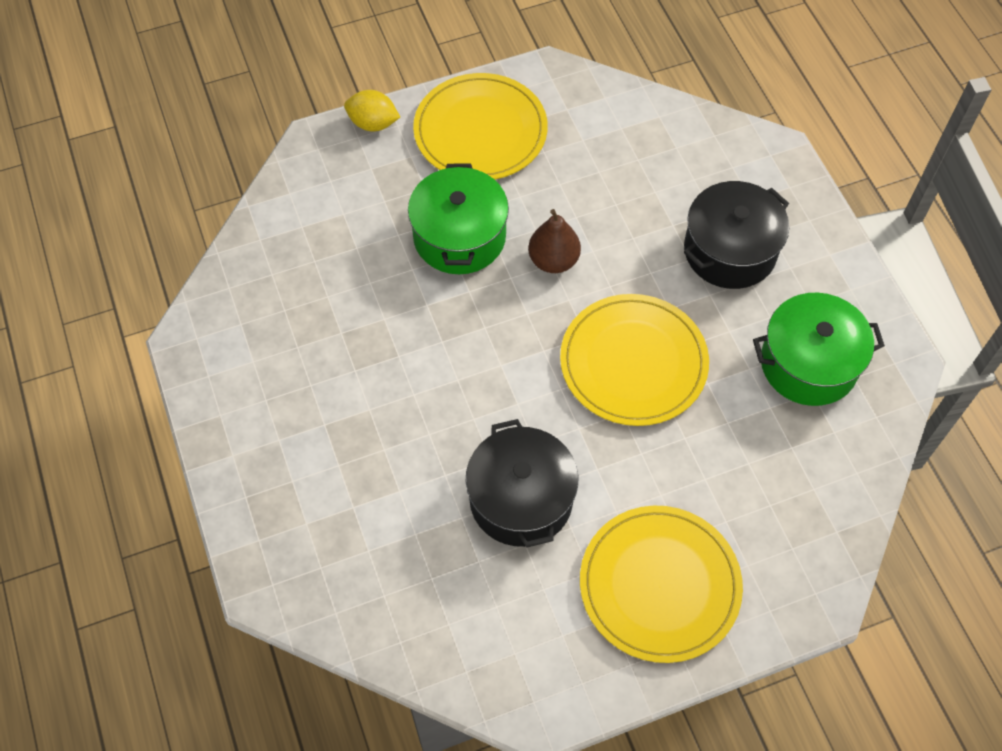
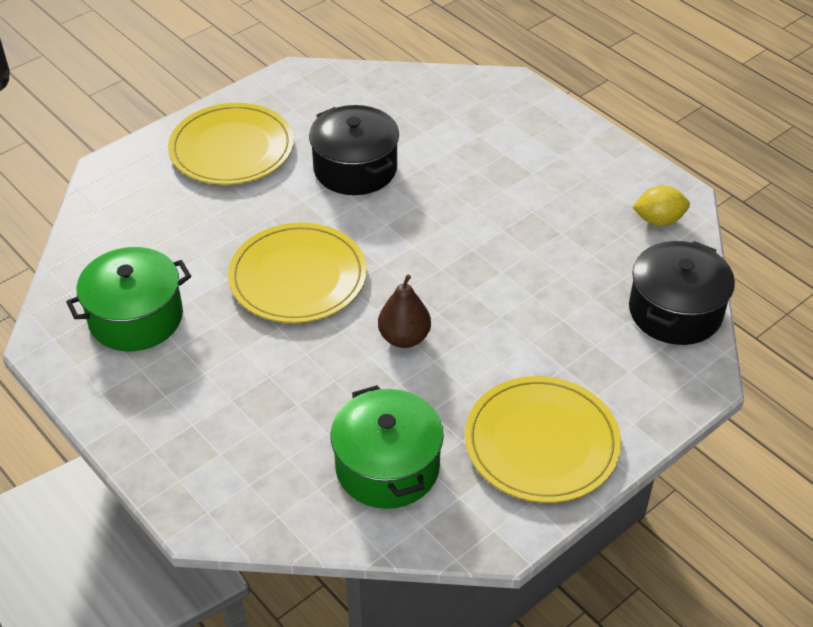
camera: 160 degrees right, 15 degrees down
(373, 123) = (658, 417): yellow lemon -> yellow lemon (658, 220)
(459, 237) = (504, 334): green pot -> green pot (387, 467)
(730, 250) = (231, 395): black pot -> black pot (675, 311)

